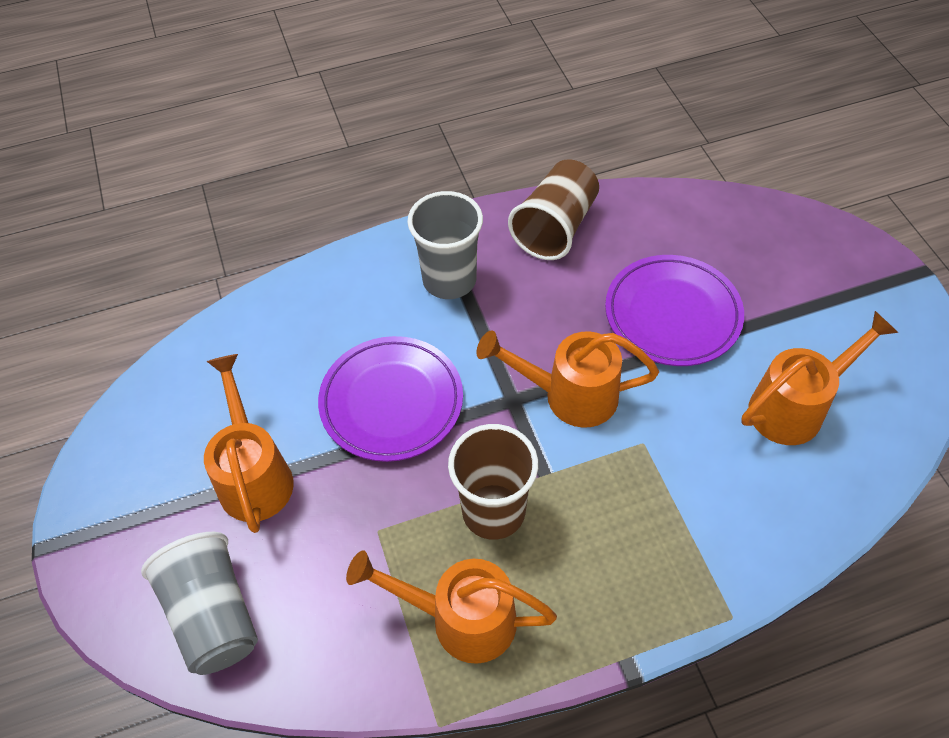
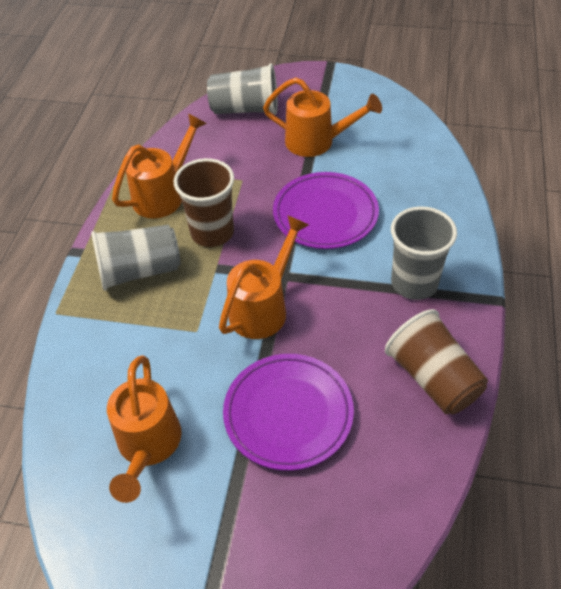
camera: 120 degrees right, 5 degrees down
(606, 559) = (140, 271): none -> grey cup

